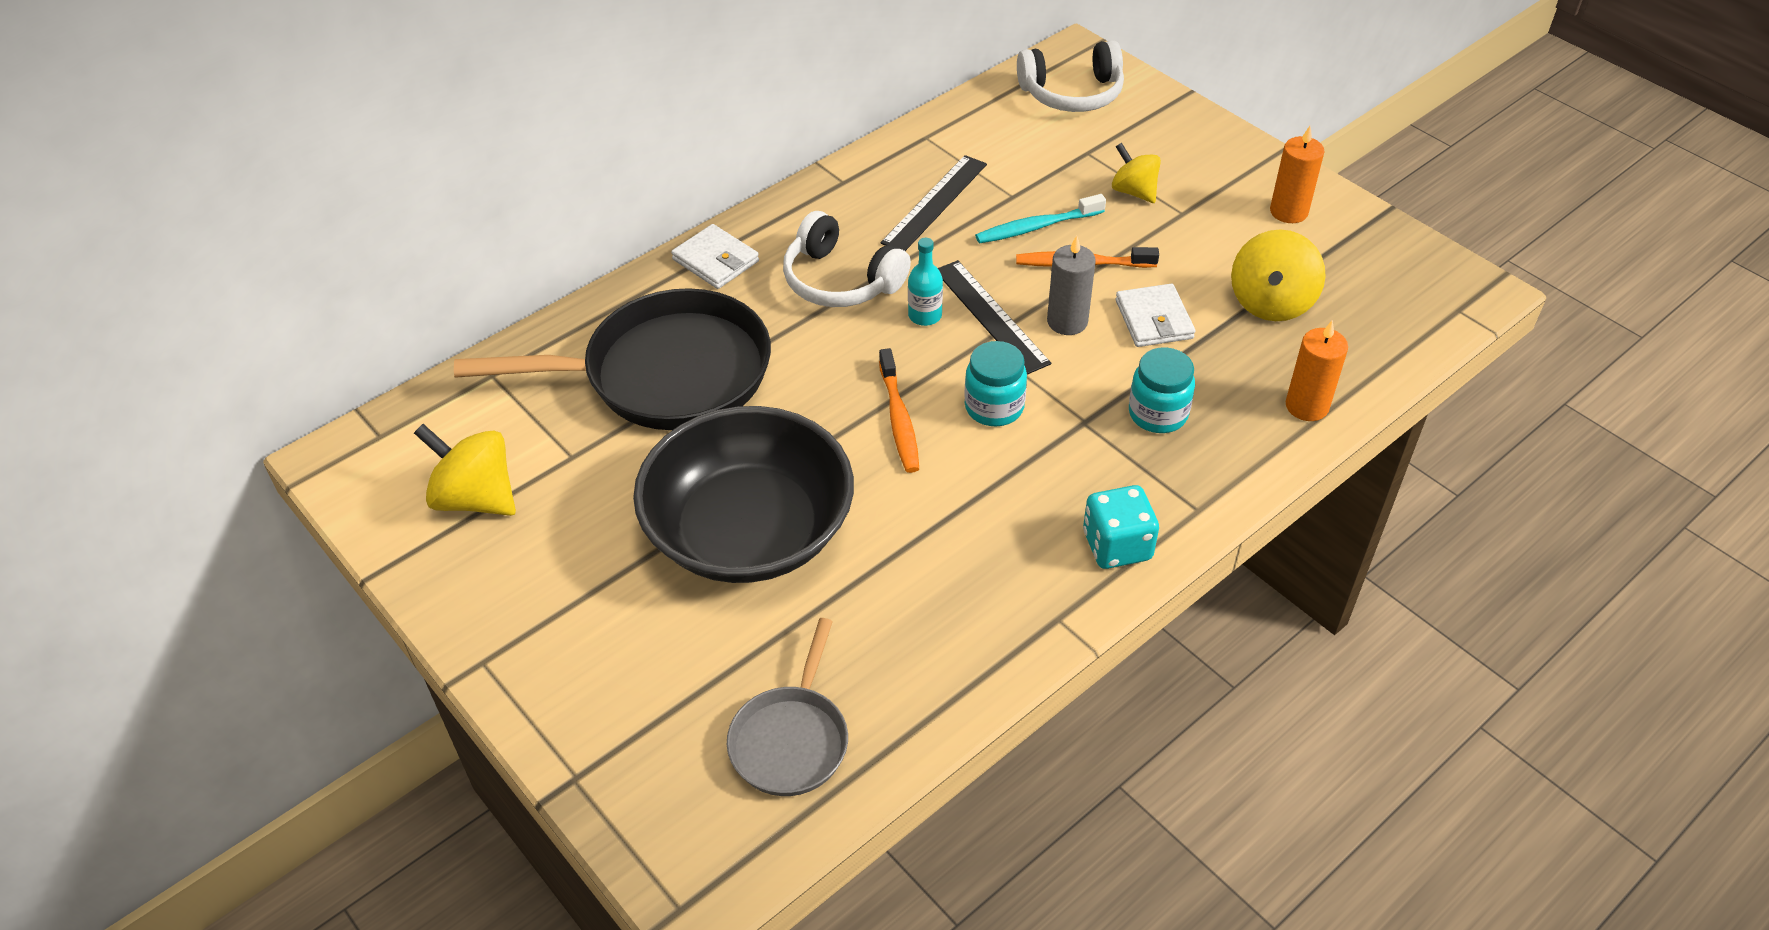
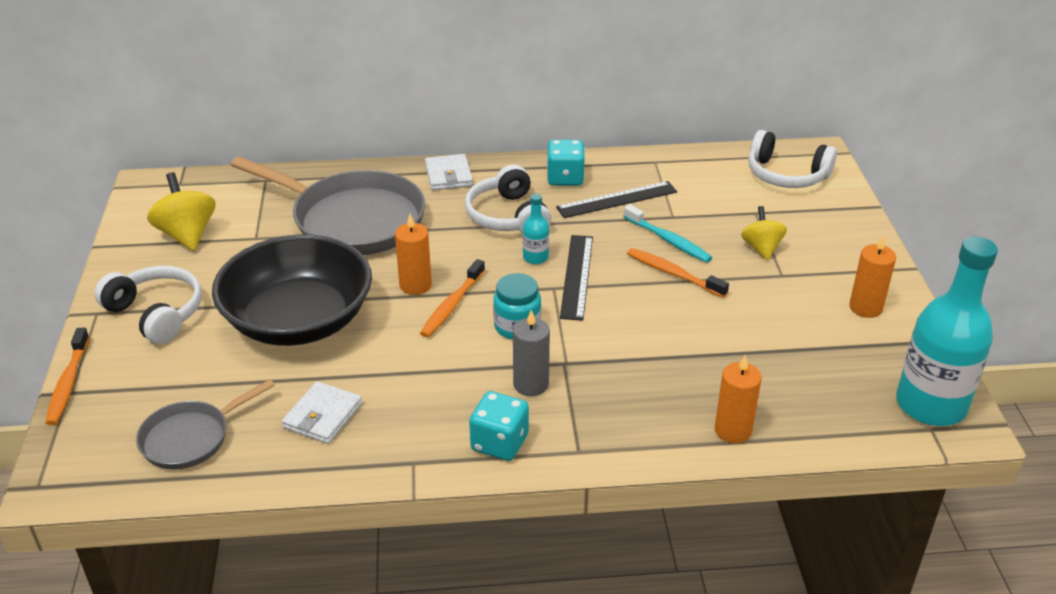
camera: 35 degrees right, 10 degrees down
(559, 768) = (68, 383): none -> orange toothbrush
(563, 619) = (156, 314): none -> white headphones
(666, 374) = (352, 220): black pan -> grey pan
(832, 417) = (415, 285): none -> orange candle
(851, 202) = (565, 178): none -> turquoise dice
(1037, 227) = (668, 240): turquoise toothbrush -> turquoise toothbrush turned 150 degrees counterclockwise
(1067, 321) = (623, 302): grey candle -> grey candle (531, 384)
(1154, 319) = (684, 327): white wallet -> white wallet (323, 416)
(1158, 414) = (619, 382): turquoise jar -> none
(1271, 303) = (783, 356): yellow spinning top -> none
(1435, 286) = (930, 405): none -> turquoise bottle

